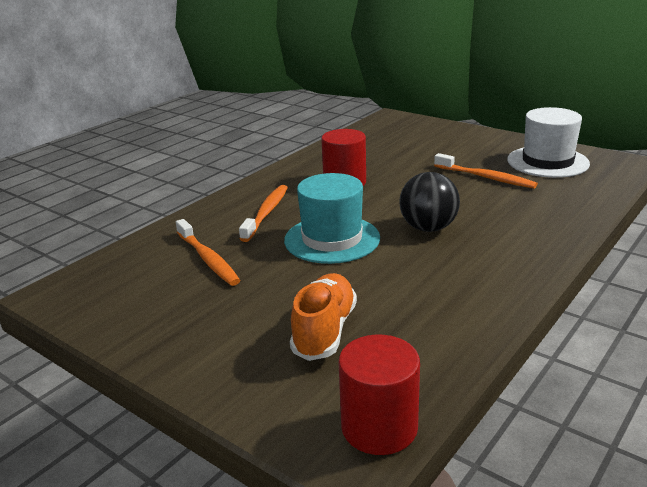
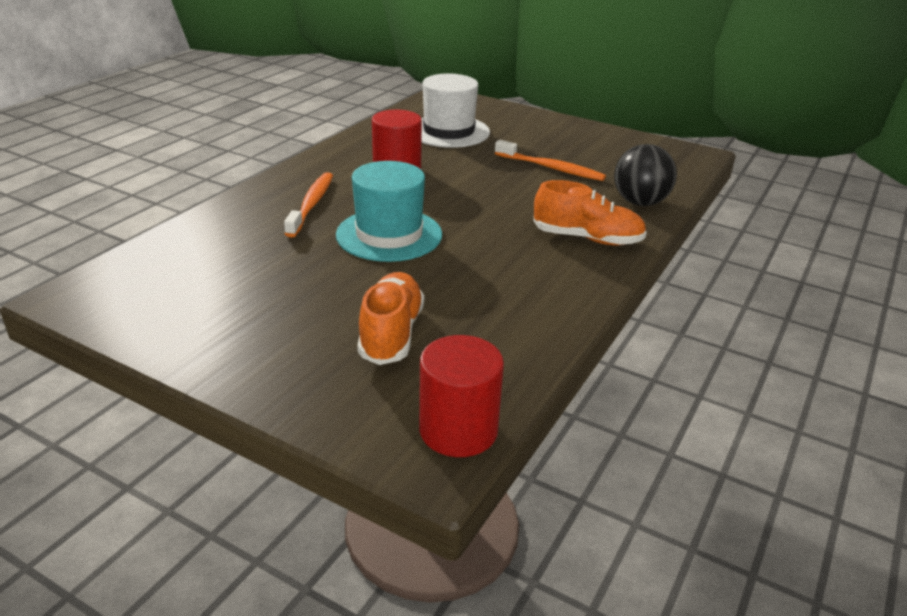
camera: 10 degrees left, 5 degrees up
(208, 259) = (251, 257): orange toothbrush -> none
(428, 228) = (493, 223): black ball -> black ball (640, 202)
(517, 242) = (587, 238): none -> orange shoe
(547, 162) = (615, 152): white hat -> white hat (449, 131)

